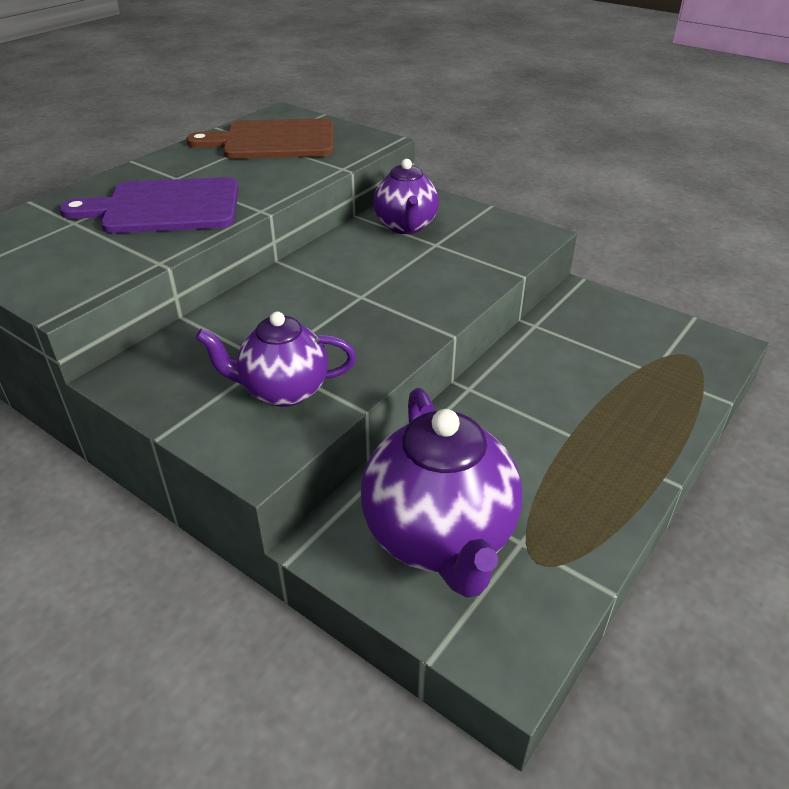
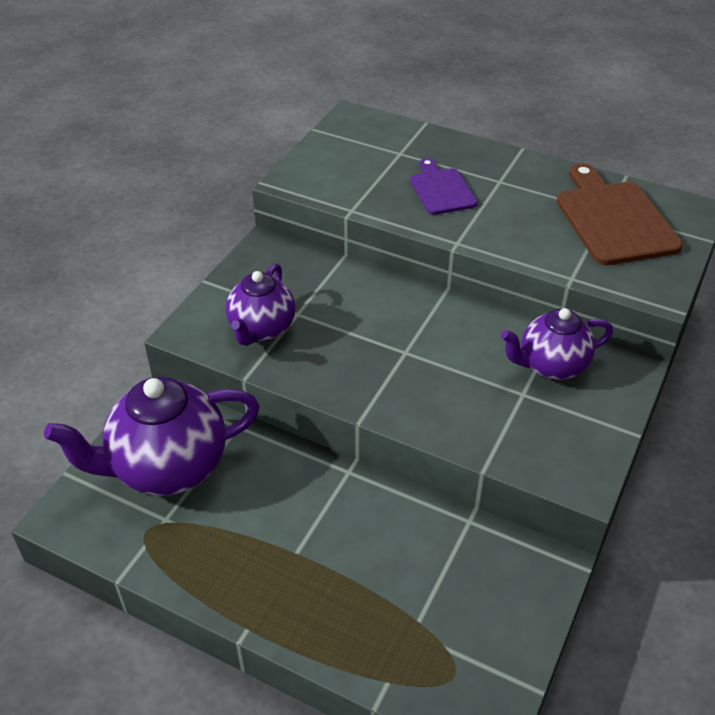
camera: 80 degrees right, 5 degrees up
(165, 207) = (441, 189): purple cutting board -> purple cutting board, size x0.59
(283, 391) = (261, 329): purple teapot -> purple teapot turned 150 degrees counterclockwise

